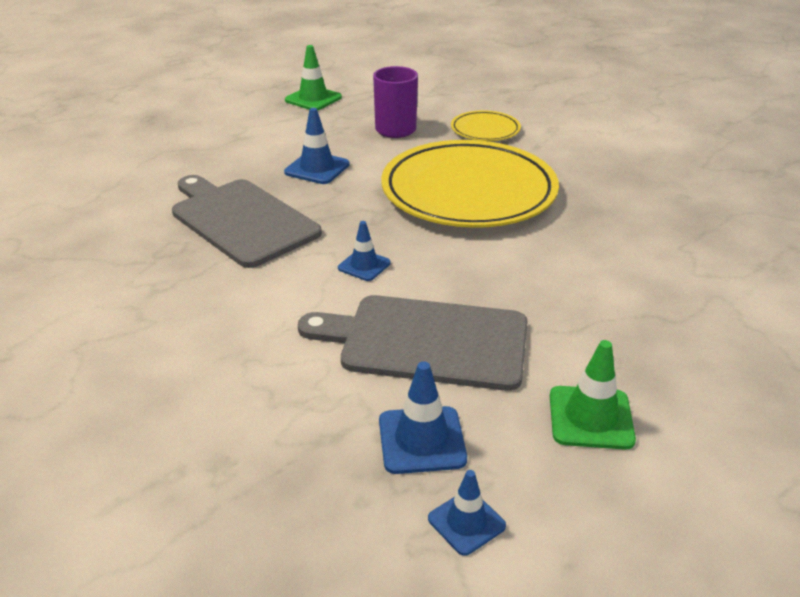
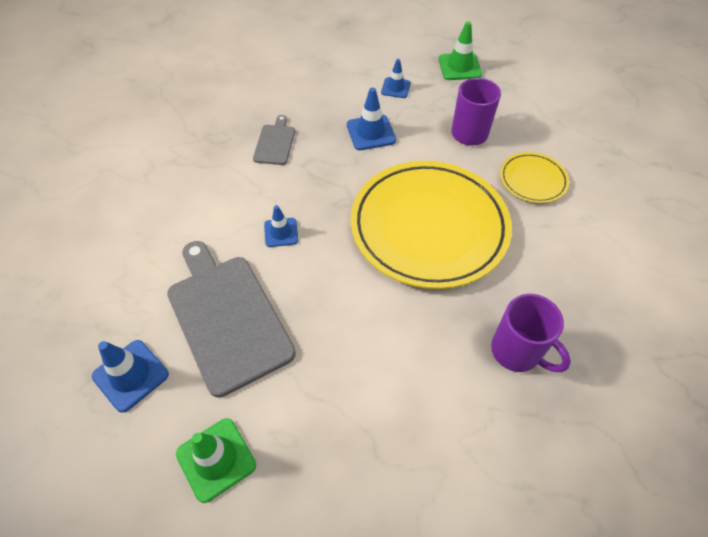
camera: 50 degrees right, 20 degrees up
(241, 220) = (275, 143): grey cutting board -> grey cutting board, size x0.48
(466, 522) = (74, 443): blue traffic cone -> blue traffic cone (395, 88)
(640, 213) = (517, 352): none -> purple mug

